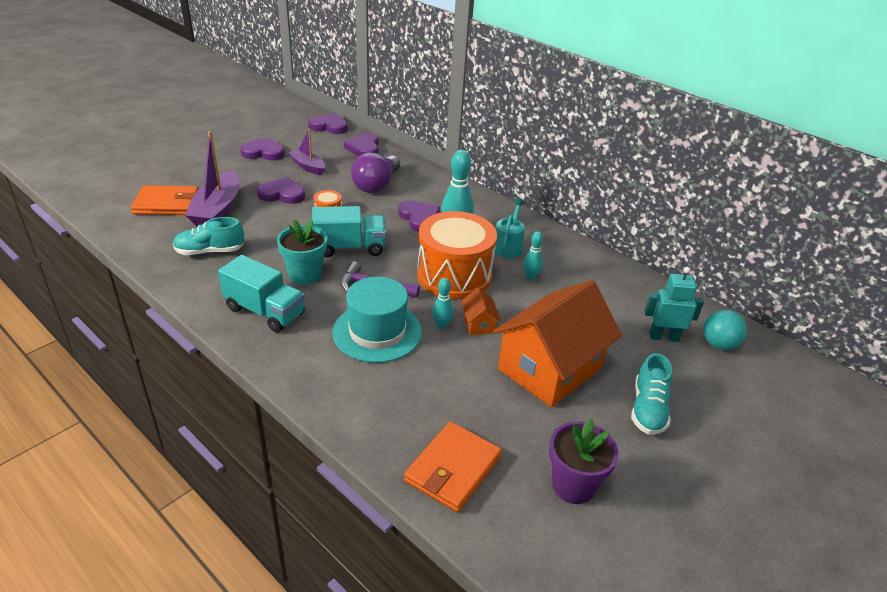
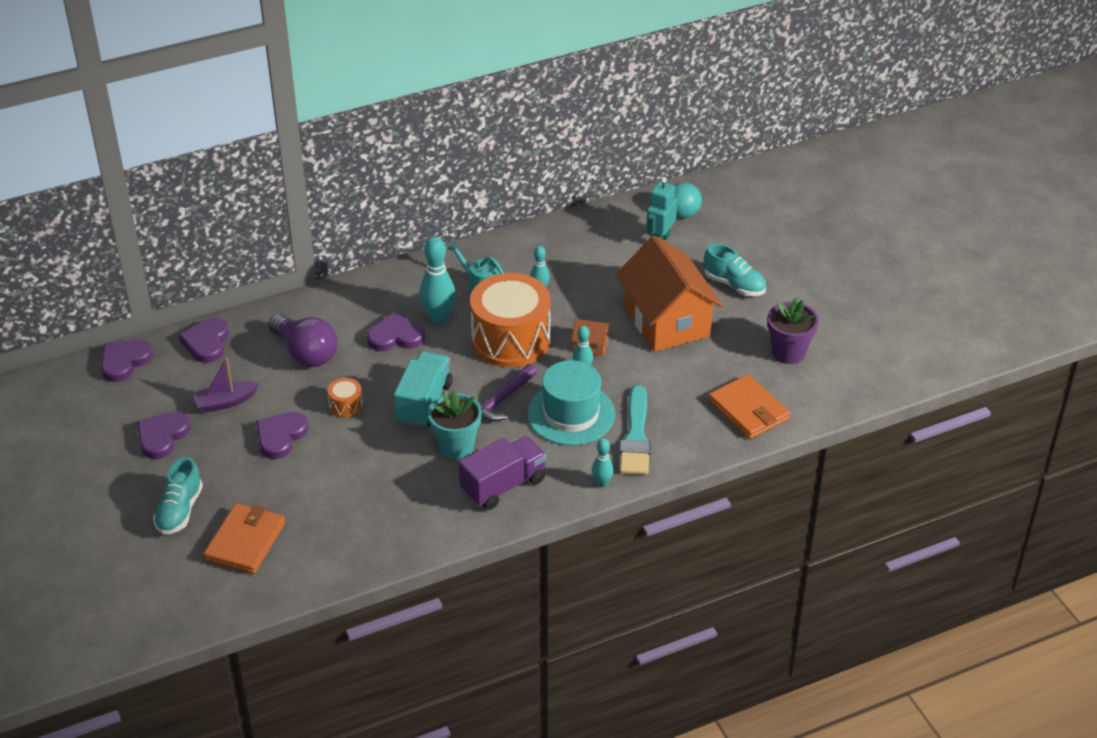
camera: 65 degrees left, 5 degrees up
(210, 251) = (373, 514): turquoise shoe -> turquoise shoe (180, 511)
(217, 210) = (286, 497): purple boat -> none
(265, 311) = (503, 485): turquoise truck -> purple truck
(289, 374) = (602, 483): none -> turquoise bowling pin
(364, 148) = (207, 342): purple heart -> purple heart turned 75 degrees clockwise
(367, 383) = (636, 436): none -> turquoise brush

